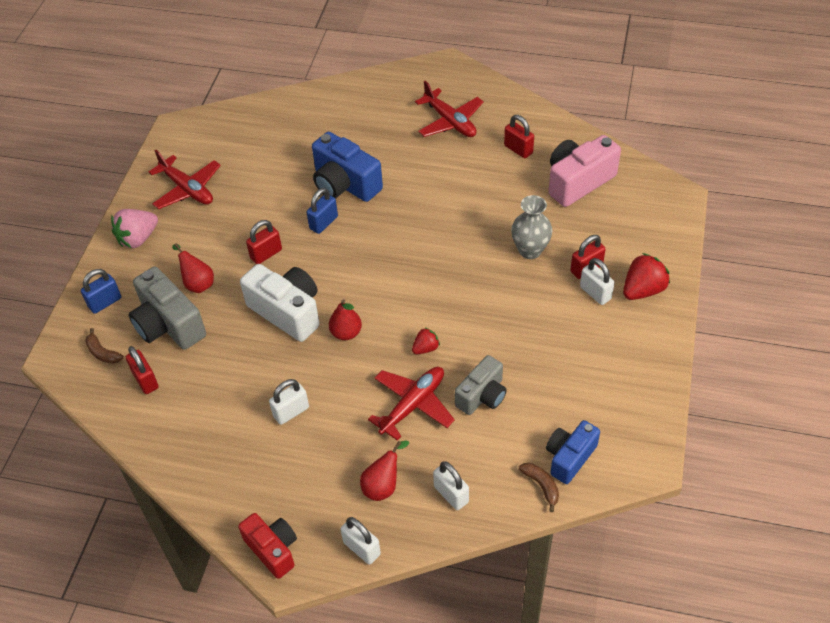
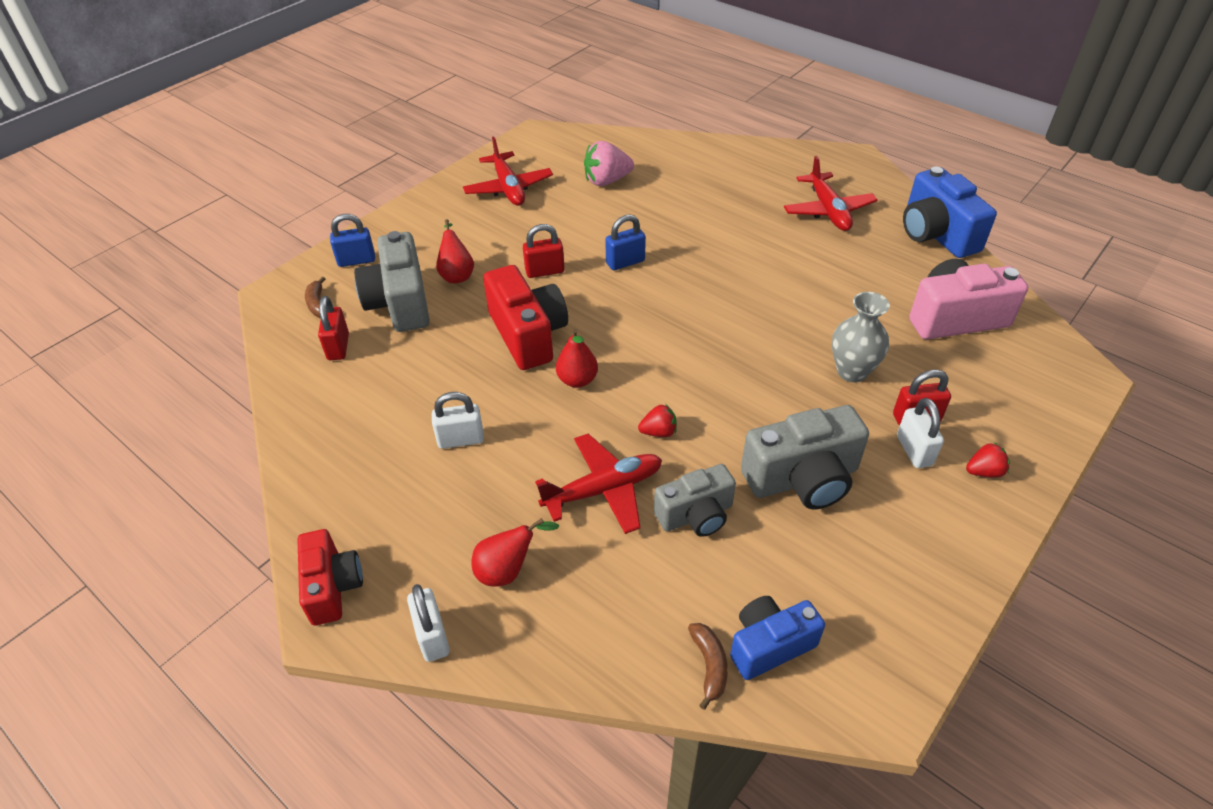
camera: 25 degrees right, 5 degrees down
(138, 238) = (430, 215): pink strawberry -> pink strawberry (607, 181)
(287, 312) = (528, 334): white camera -> red camera
(345, 184) = (672, 233): blue camera -> blue camera (936, 234)
(451, 494) = (584, 620): white padlock -> none
(518, 149) = (895, 261): red padlock -> none
(536, 342) = (803, 479): none -> grey camera
(643, 290) = (984, 471): red strawberry -> red strawberry, size x0.56

